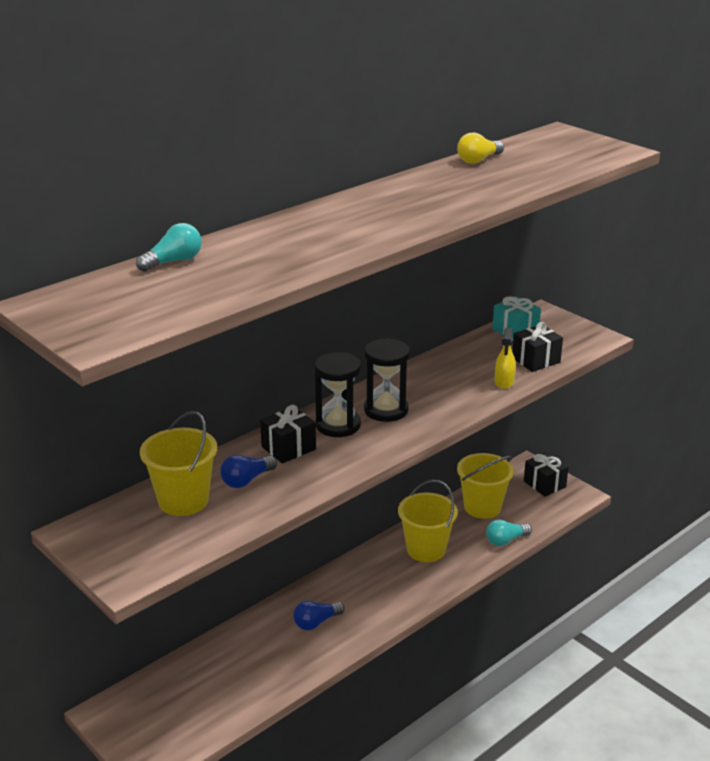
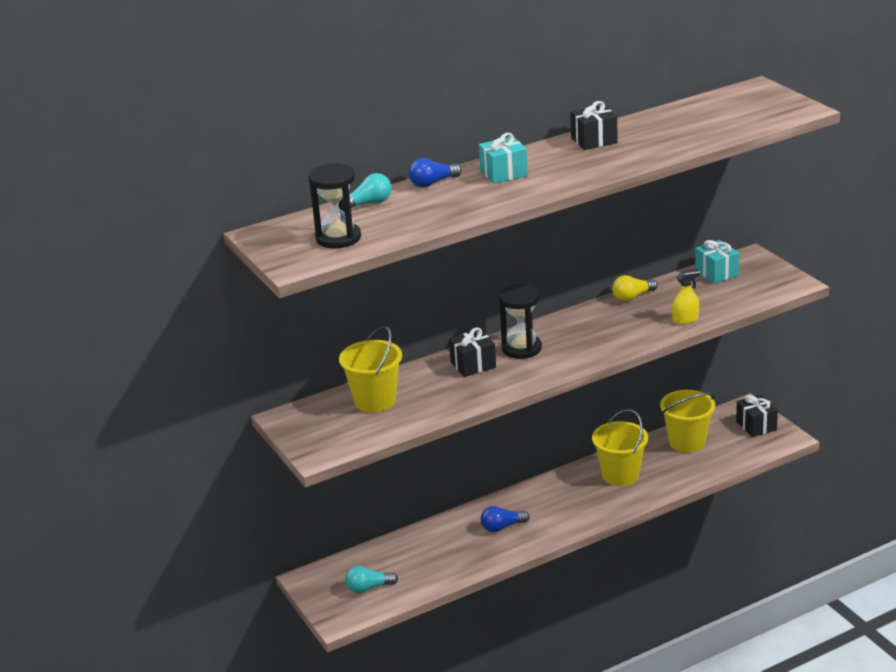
camera: 15 degrees right, 0 degrees up
(246, 480) = (430, 388): blue light bulb -> blue light bulb (432, 183)
(327, 222) = (503, 173): none -> turquoise gift
(386, 410) = (568, 338): black hourglass -> black hourglass (338, 238)
(478, 160) = (663, 116): yellow light bulb -> yellow light bulb (632, 297)
(504, 382) = (685, 320): yellow spray bottle -> yellow spray bottle turned 135 degrees counterclockwise
(505, 540) = (699, 473): turquoise light bulb -> turquoise light bulb (368, 588)
(535, 360) = (724, 301): black gift -> black gift (594, 140)

